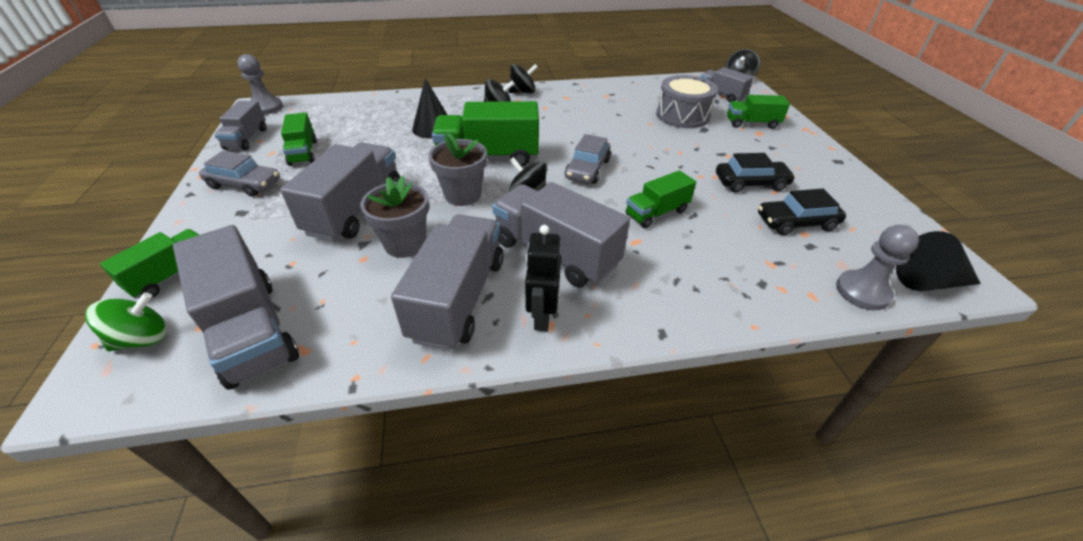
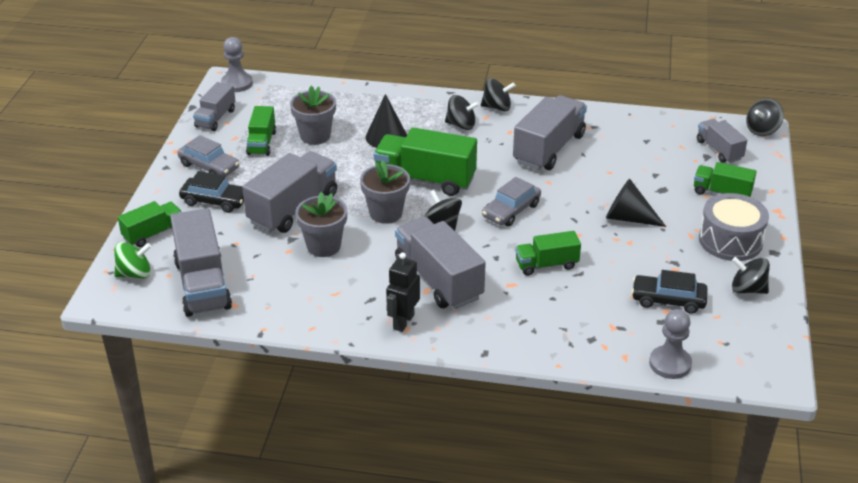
camera: 20 degrees right, 5 degrees down
(360, 138) = (315, 136): none -> grey flower pot
(459, 298) = (349, 296): grey truck -> grey truck (549, 149)
(682, 115) = (652, 169): grey drum -> grey drum (730, 241)
(750, 183) = (659, 256): black car -> black car (215, 201)
(851, 197) = (747, 289): none -> black spinning top
(929, 282) = (737, 370): black cone -> black cone (628, 218)

